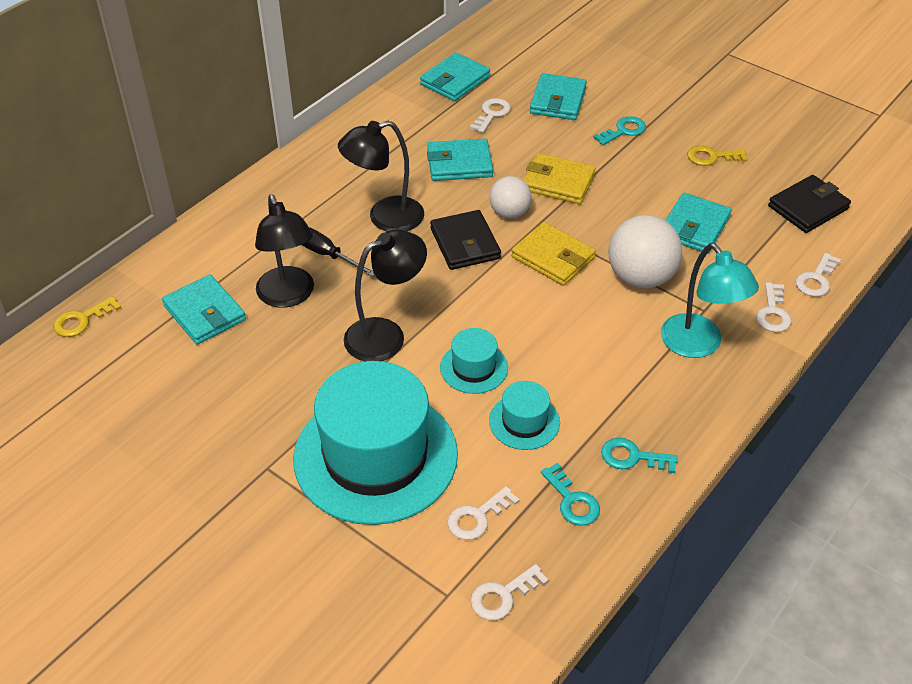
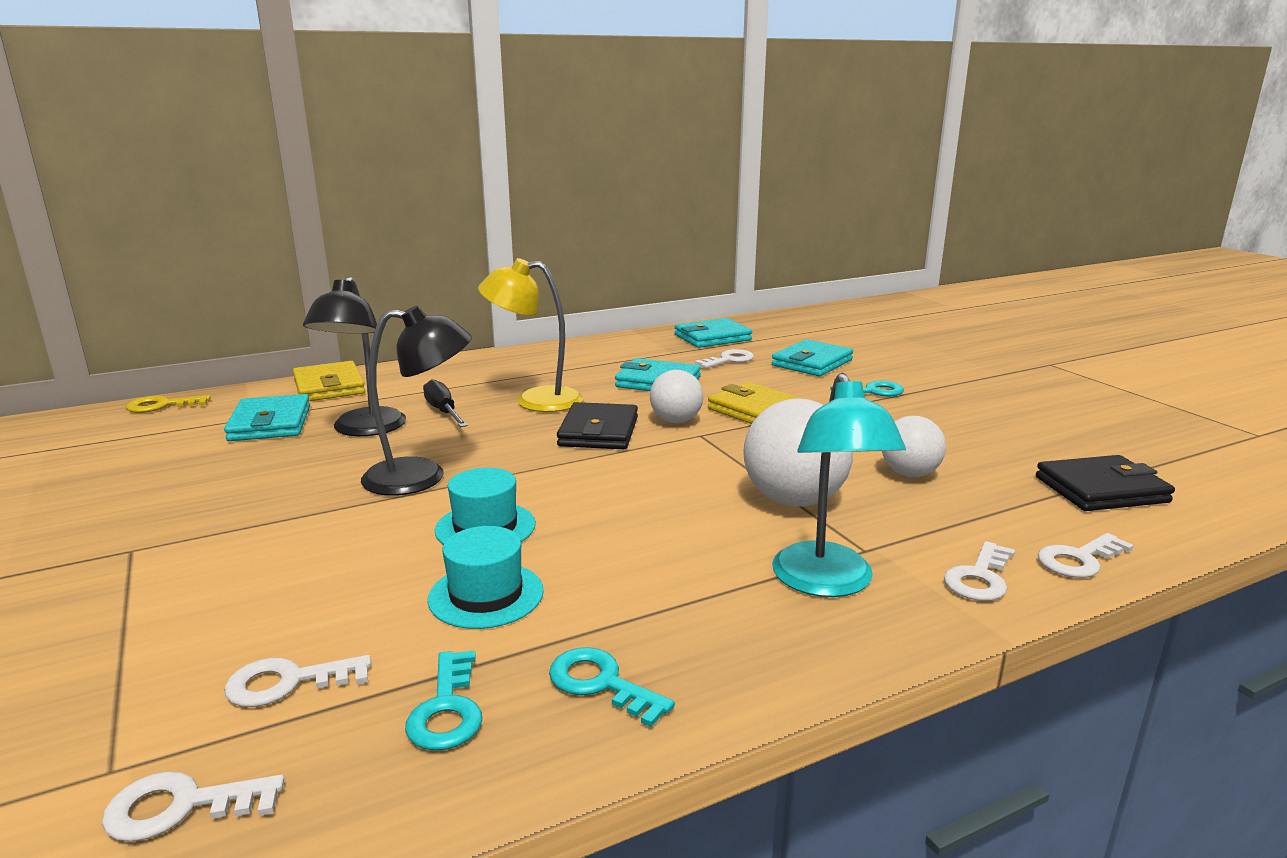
camera: 25 degrees right, 25 degrees down
(375, 456) = (258, 575): turquoise hat -> none
(385, 218) = (535, 400): black lamp -> yellow lamp
(553, 257) = (692, 461): yellow wallet -> yellow wallet (329, 387)
(694, 227) = (909, 474): turquoise wallet -> white ball
(711, 157) = (976, 426): yellow key -> none

